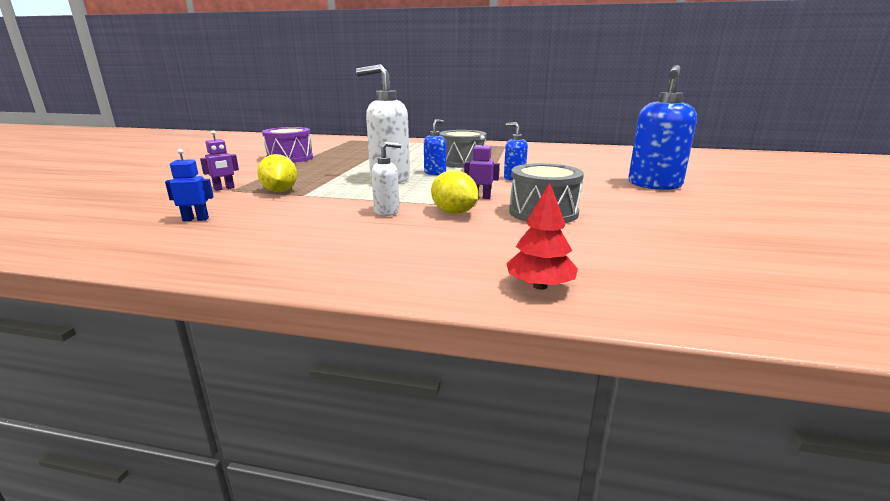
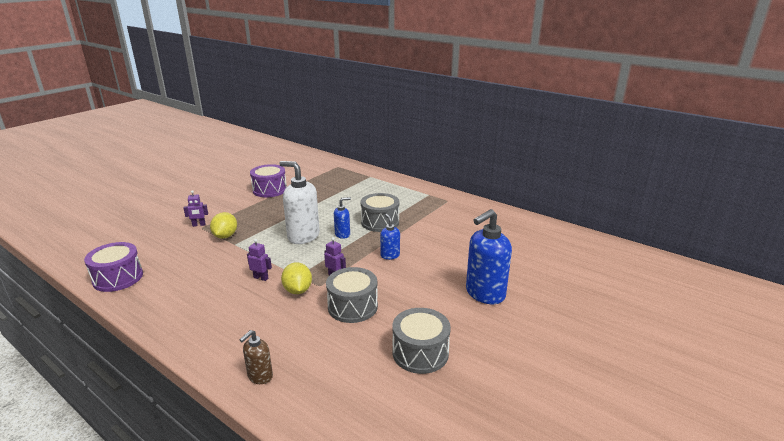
camera: 25 degrees right, 5 degrees up
(141, 246) = (118, 278): none -> purple drum
(196, 219) = (159, 258): blue robot -> none
(387, 211) = (261, 278): white soap dispenser -> purple robot
(539, 286) = (260, 376): red tree -> brown soap dispenser
(682, 228) = (420, 353): none -> grey drum

